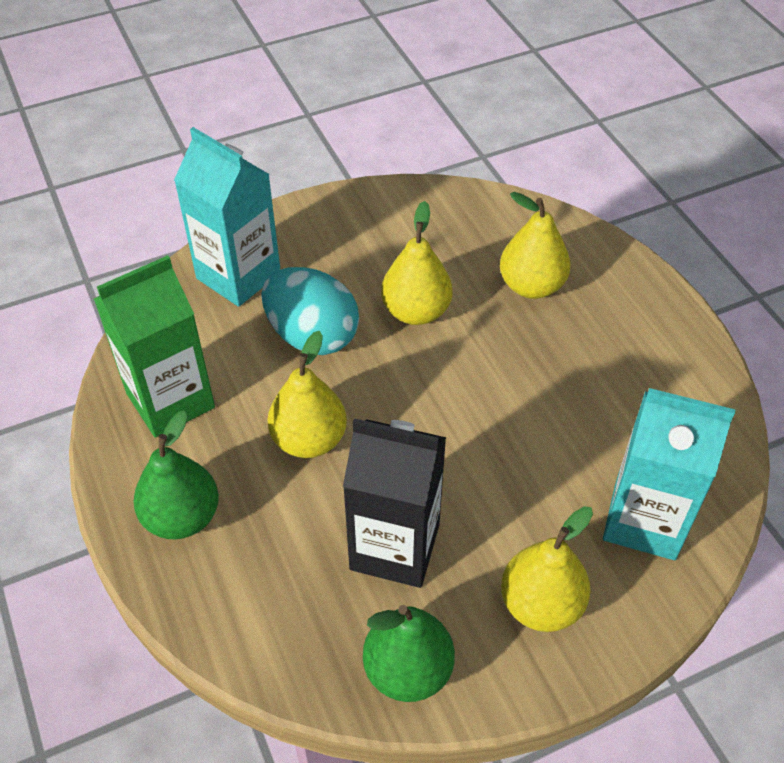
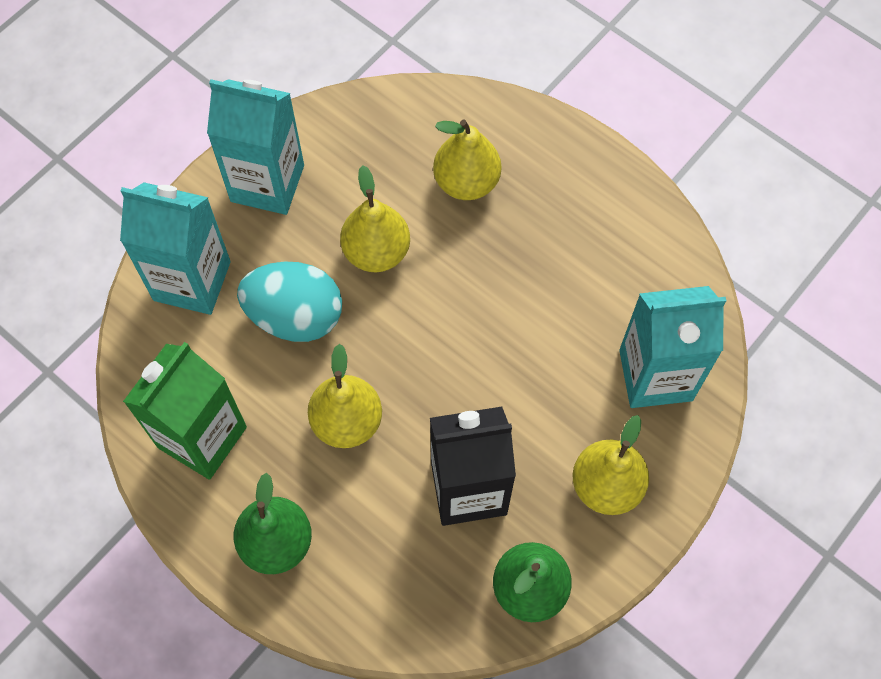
camera: 25 degrees left, 15 degrees up
(348, 226) = (267, 183): none -> turquoise carton

